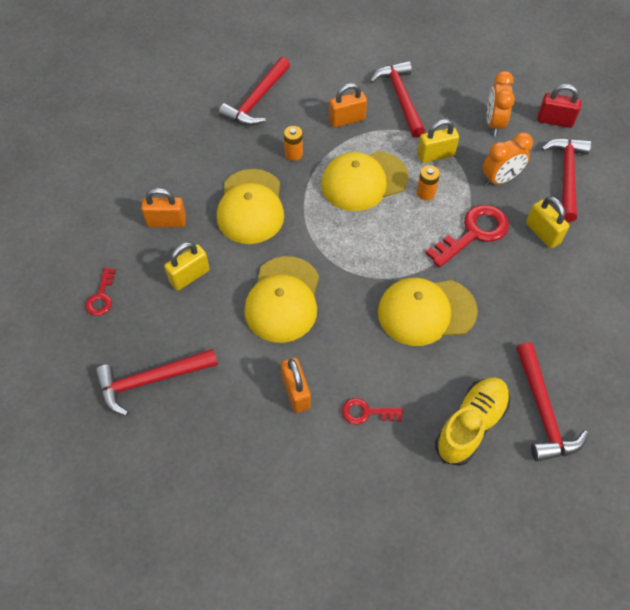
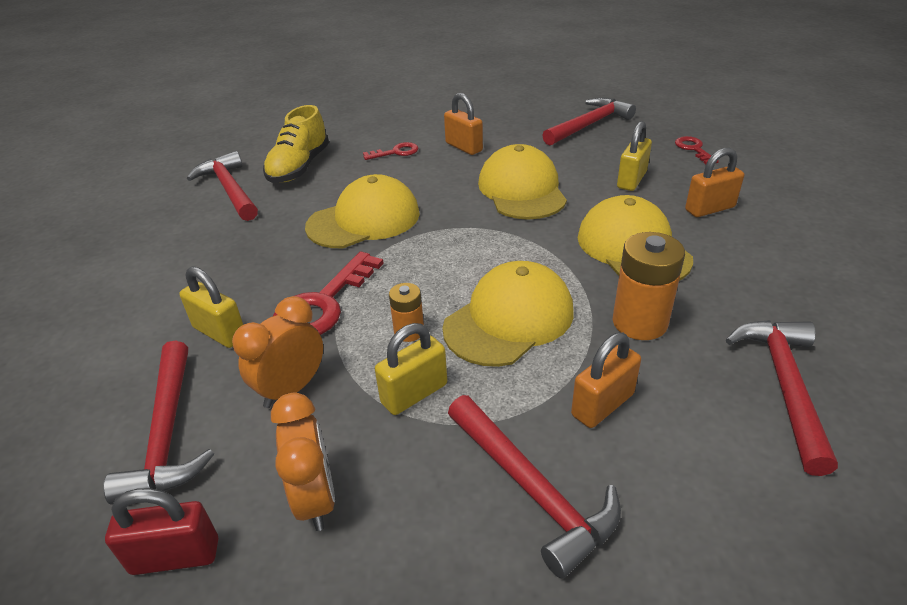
camera: 160 degrees right, 20 degrees down
(293, 154) = (639, 322): orange battery -> orange battery, size x1.77

